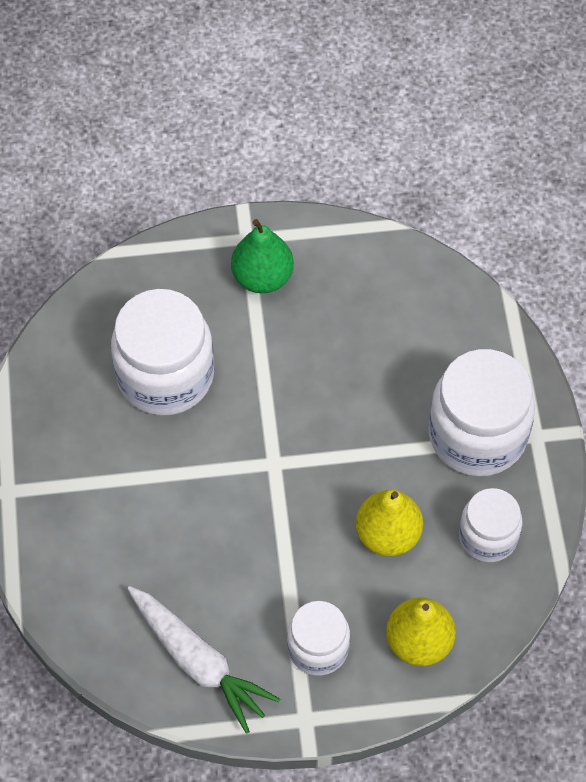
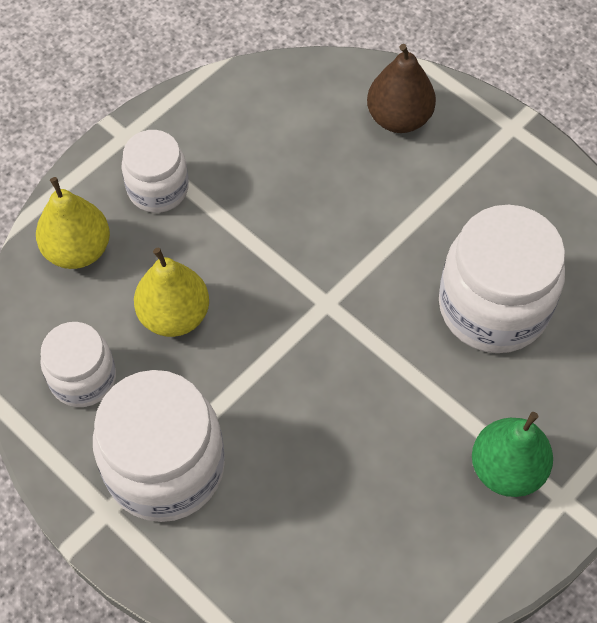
camera: 140 degrees right, 0 degrees up
(82, 564) = (399, 118): none -> brown pear
(198, 662) = (242, 117): white carrot -> none

